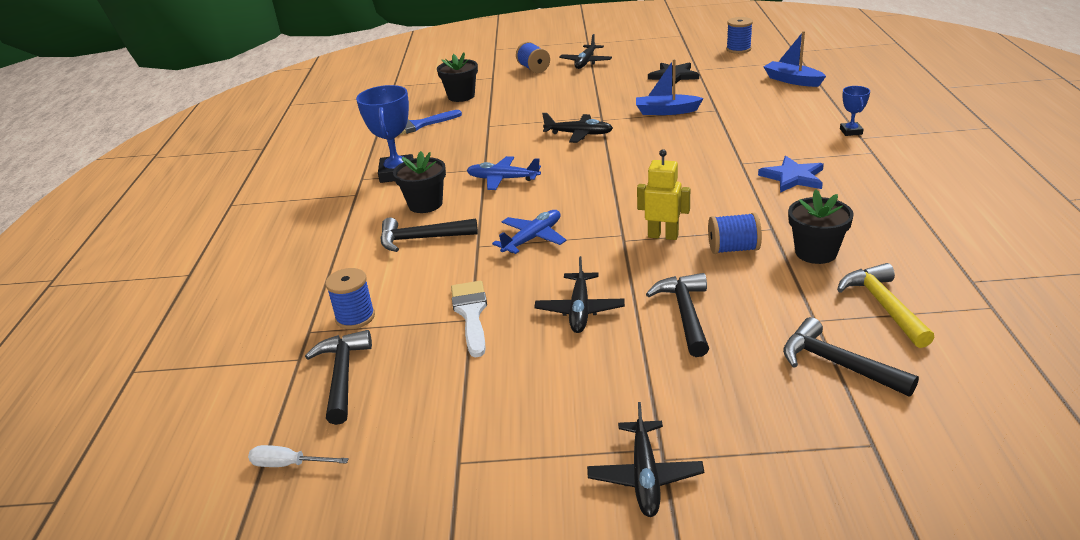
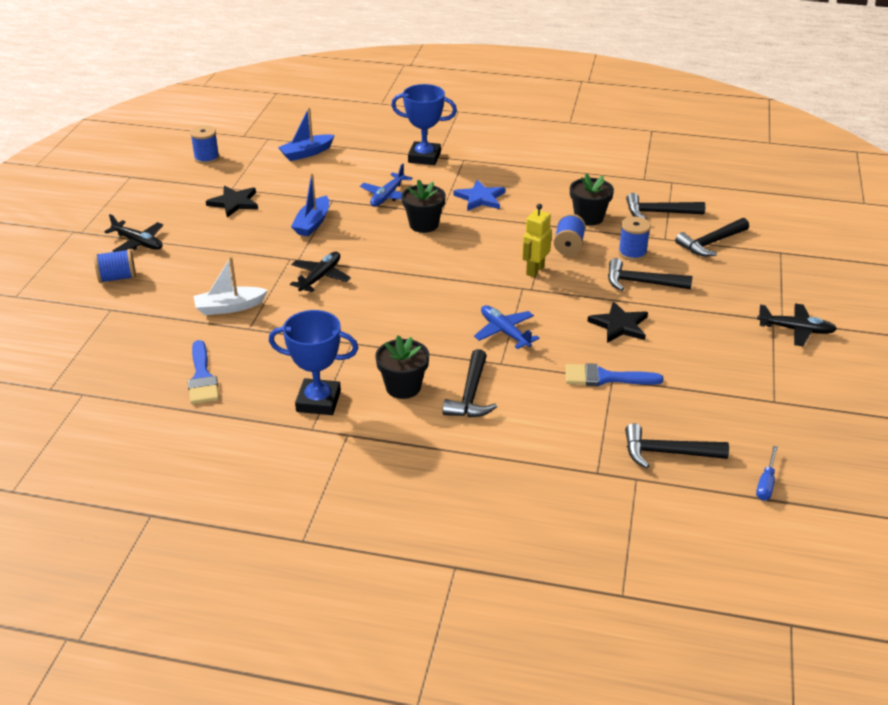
camera: 80 degrees left, 5 degrees up
(289, 464) = (766, 483): white screwdriver -> blue screwdriver
(355, 317) = (586, 443): blue spool -> blue spool (632, 253)
(461, 96) = (146, 338): black flower pot -> black flower pot (423, 224)
(471, 314) = (605, 378): white brush -> blue brush
(503, 179) = (383, 334): blue plane -> blue plane (387, 196)
(514, 112) = (229, 307): none -> white boat
(580, 310) = (619, 325): black plane -> black star
(851, 131) = (424, 157): blue trophy -> blue trophy, size x1.94
(883, 306) = (658, 213): yellow hammer -> black hammer

